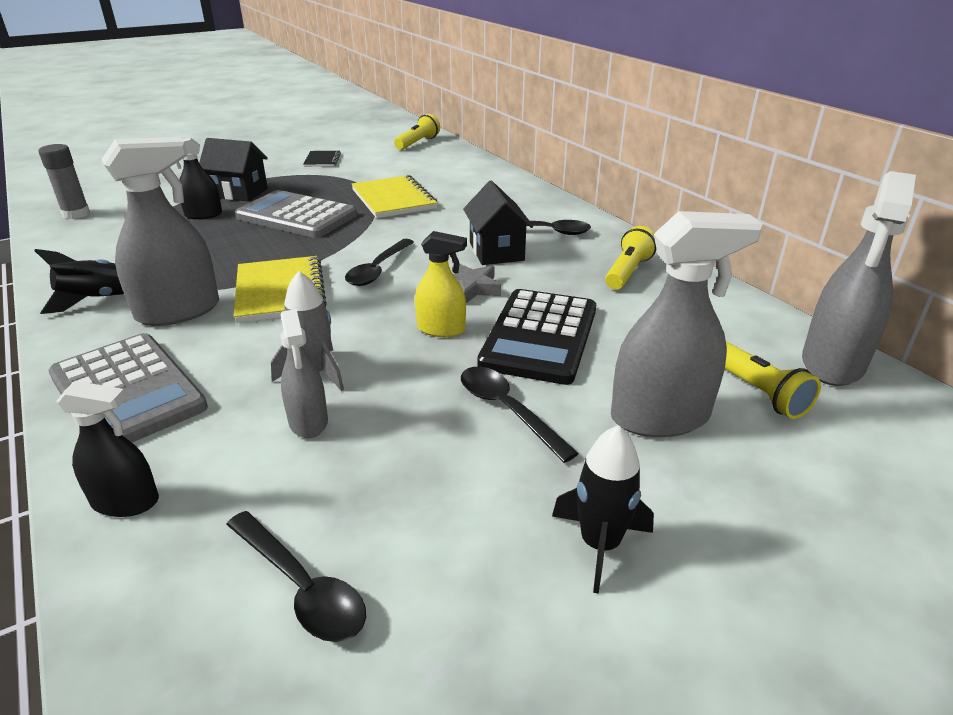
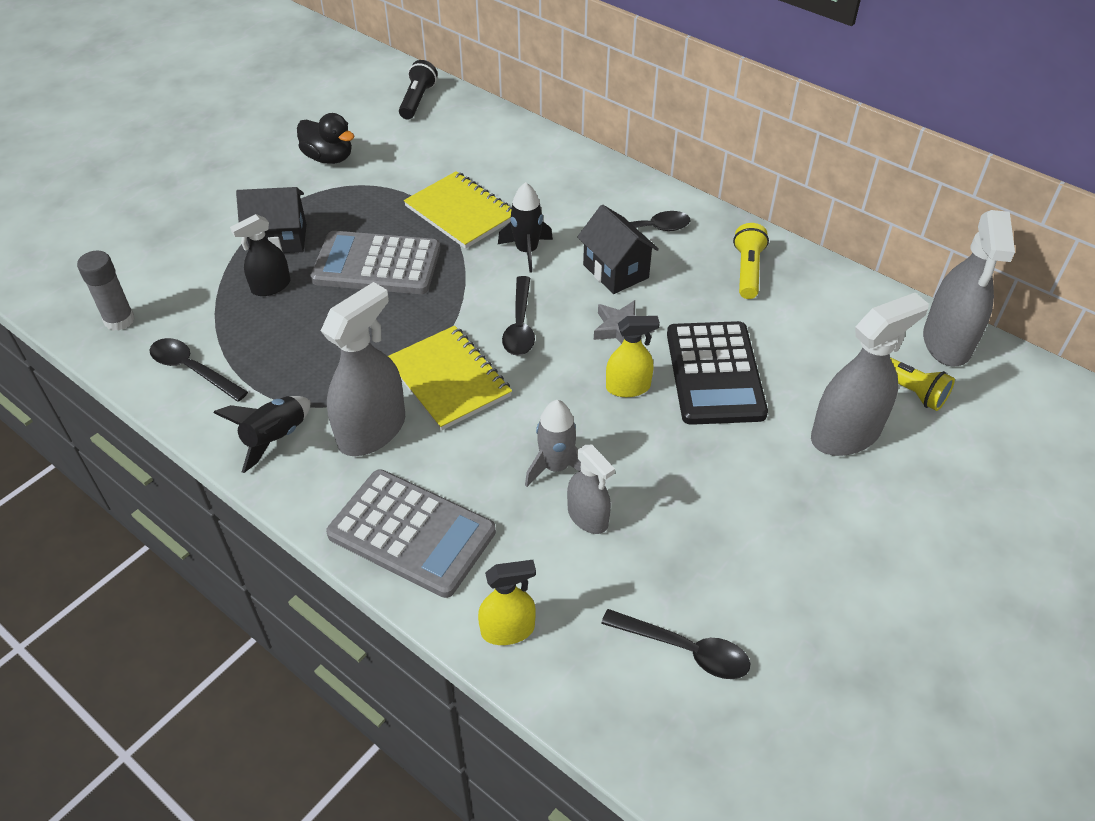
camera: 20 degrees left, 15 degrees up
(125, 502) = (508, 630): black spray bottle -> yellow spray bottle
(322, 160) = (329, 158): black notebook -> black duck
(418, 143) = (417, 100): yellow flashlight -> black flashlight
(507, 410) = (732, 460): black spoon -> black spoon (192, 369)
(600, 544) = (854, 556): black rocket -> black rocket (527, 251)

